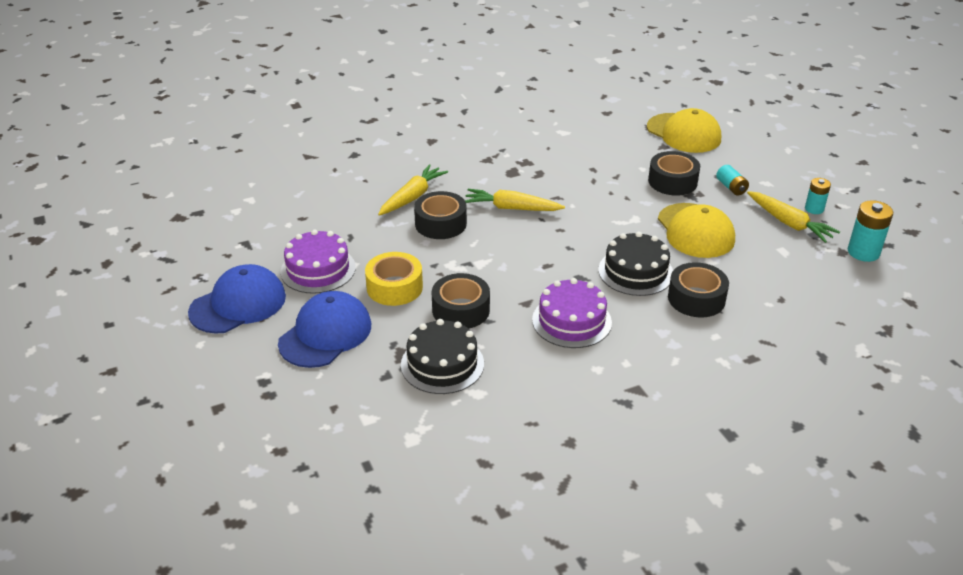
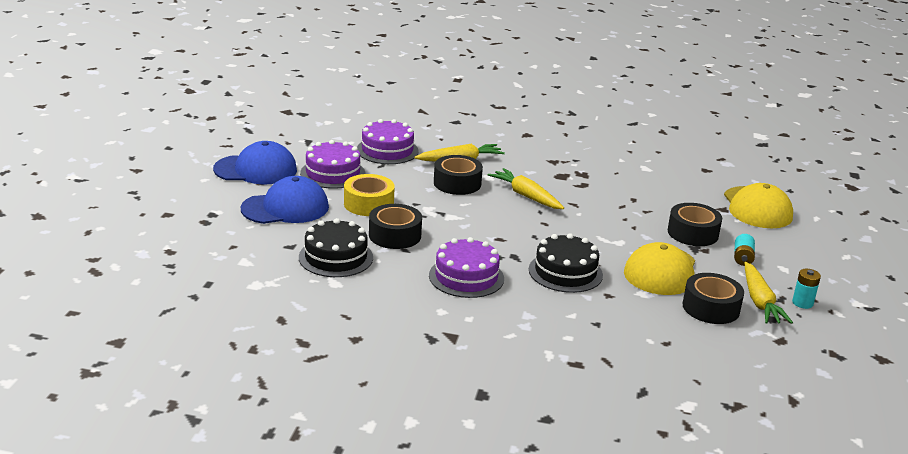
camera: 35 degrees right, 10 degrees down
(334, 217) = (387, 150): none -> purple cake
(696, 298) = (590, 309): black tape -> black tape (711, 308)
(863, 252) = (802, 350): turquoise battery -> none

